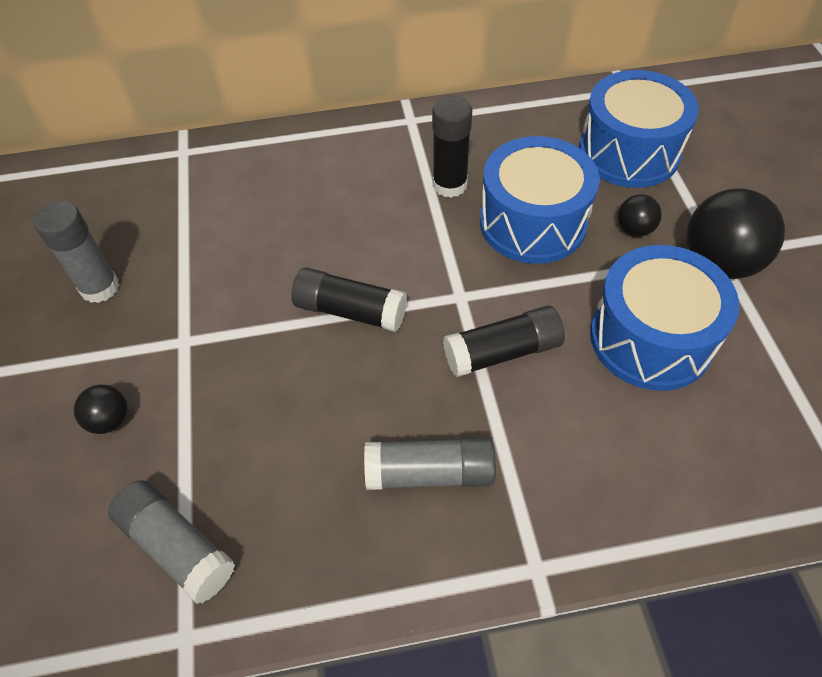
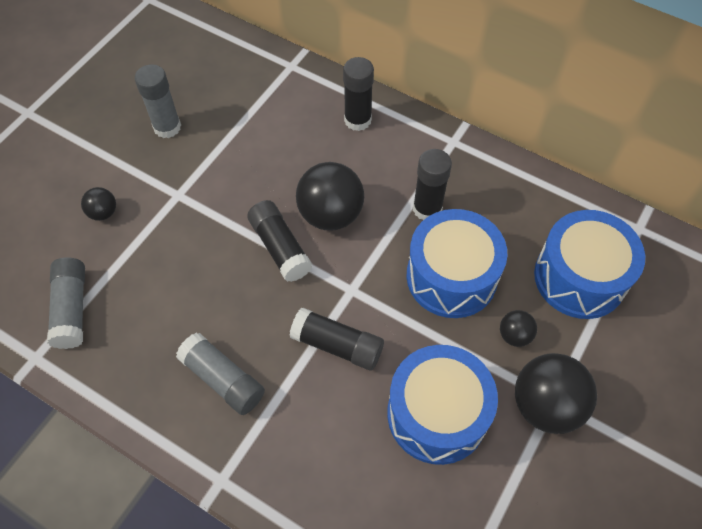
camera: 40 degrees right, 5 degrees up
(303, 156) = (357, 120): none -> black glue stick
(368, 249) = (330, 215): none -> black ball

